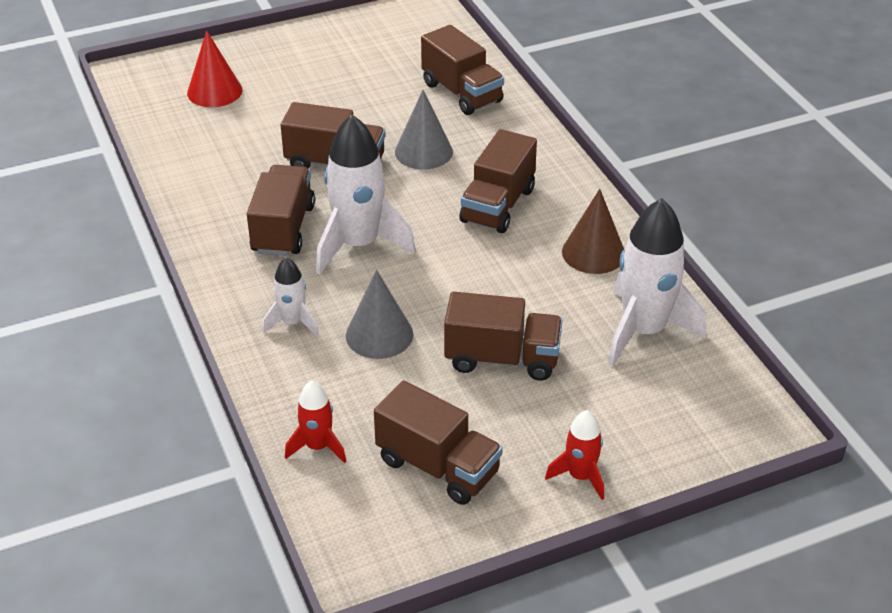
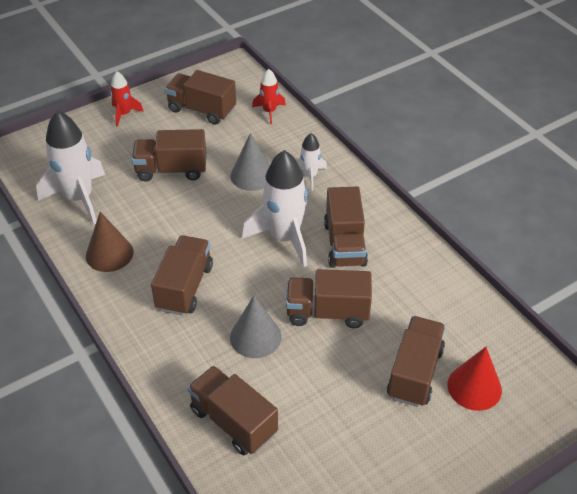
camera: 170 degrees right, 5 degrees up
(267, 107) = (414, 373): none -> brown truck

